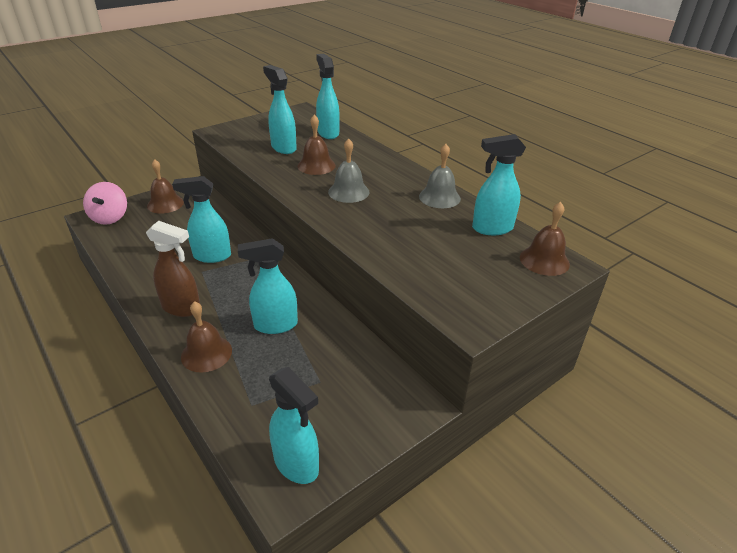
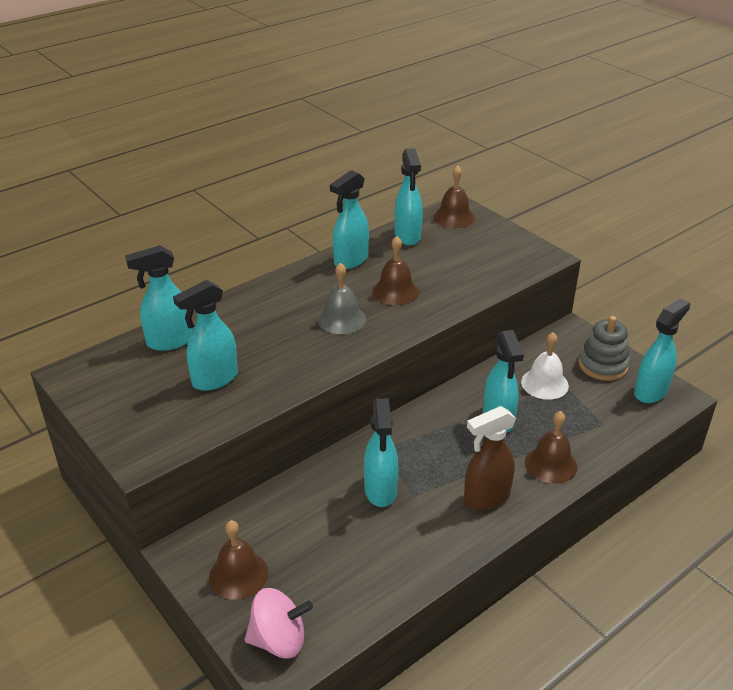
camera: 90 degrees left, 0 degrees up
(182, 308) = (486, 498): brown spray bottle -> brown spray bottle turned 135 degrees counterclockwise
(316, 165) = (272, 346): brown bell -> brown bell (395, 291)
(323, 365) = (544, 383): none -> white bell
(351, 424) = (603, 365): none -> grey stacking toy
(439, 197) = (350, 261): grey bell -> turquoise spray bottle

